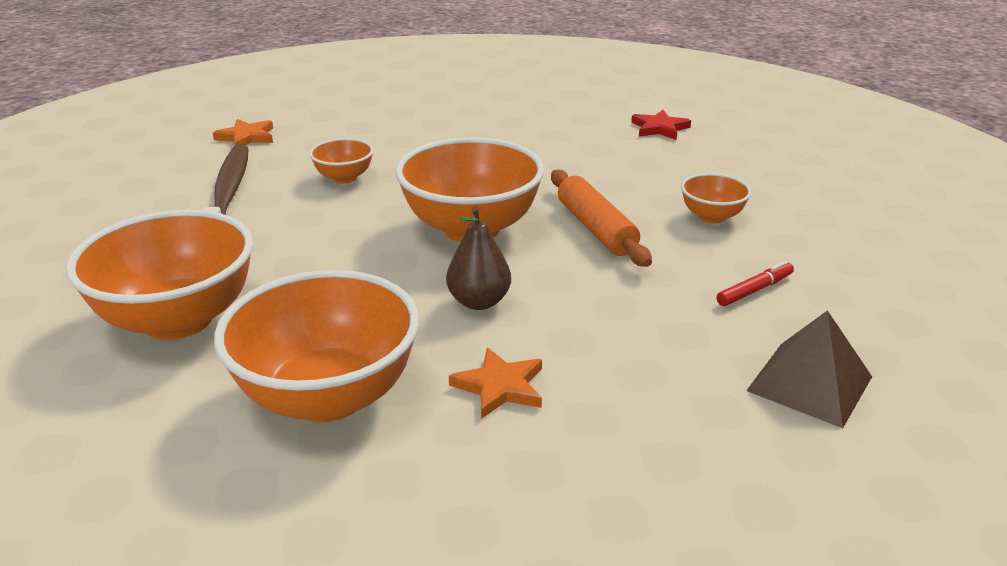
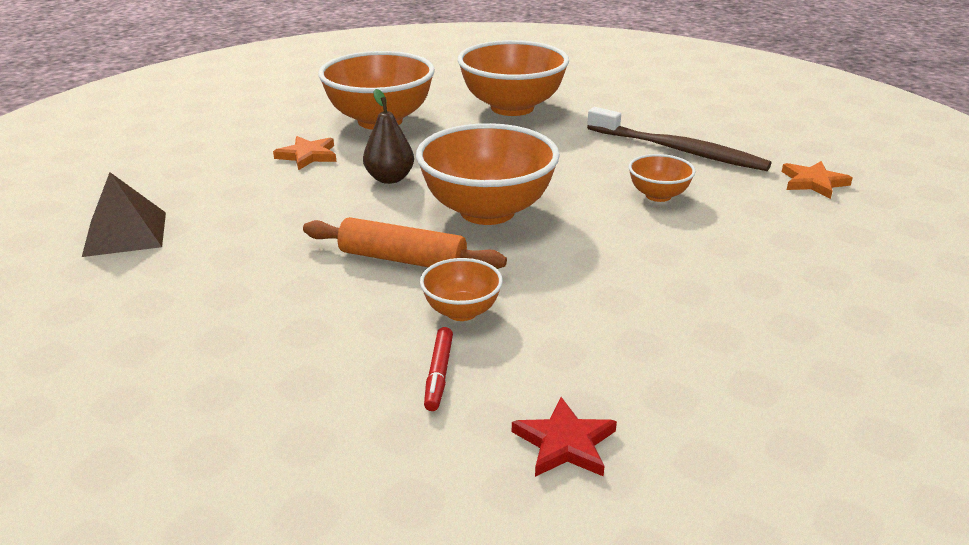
camera: 130 degrees right, 0 degrees up
(711, 217) = (322, 327): orange bowl -> orange bowl (461, 311)
(754, 290) = (213, 275): red marker -> red marker (439, 374)

